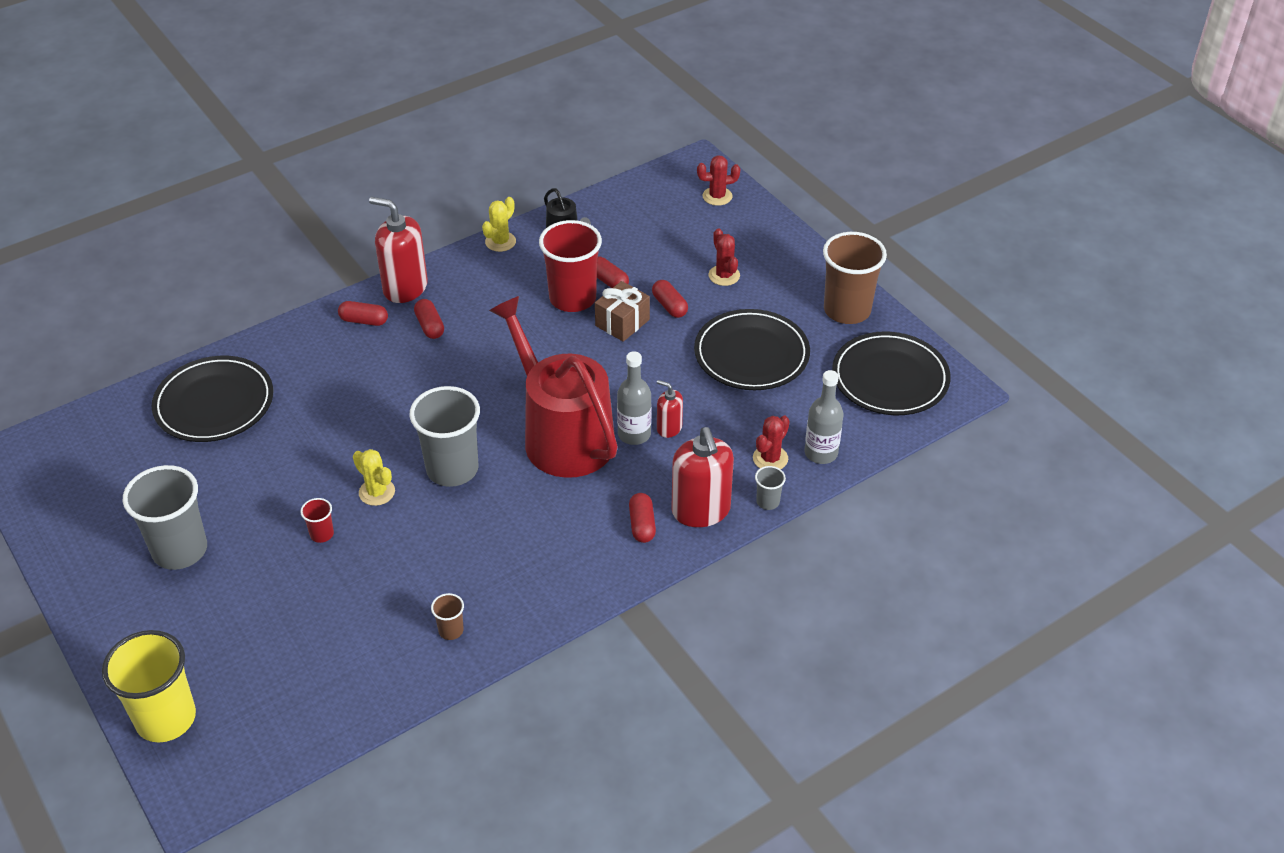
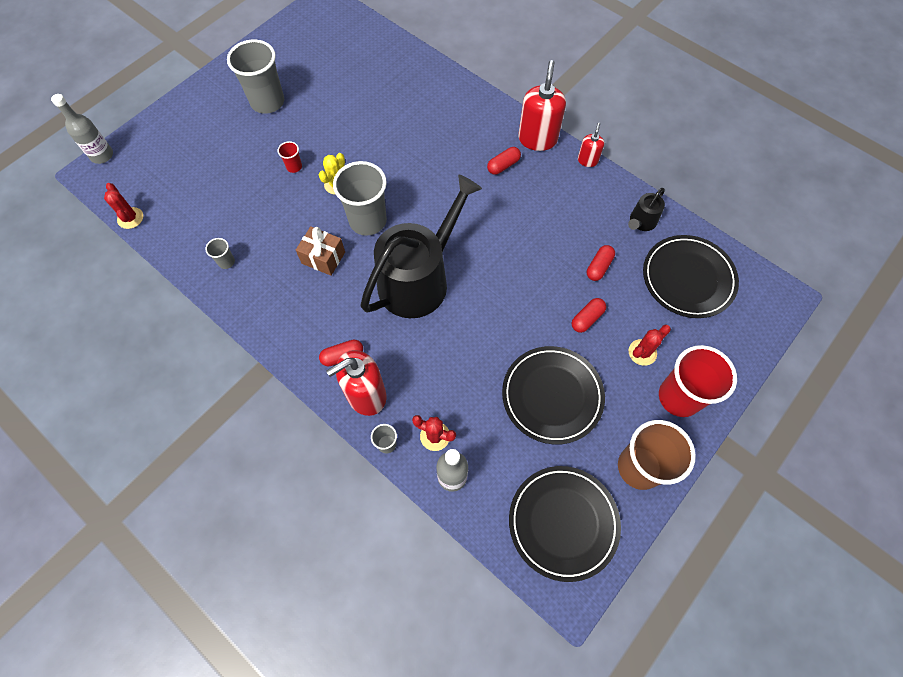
camera: 75 degrees right, 20 degrees up
(166, 718) = (144, 140): yellow cup -> none
(214, 403) = (391, 75): black plate -> black plate (688, 278)
(364, 321) = (494, 126): red capsule -> none
(451, 630) = (226, 262): brown cup -> grey cup
(500, 242) = (612, 182): yellow cactus -> none
(562, 435) = (419, 279): red watering can -> black watering can
(572, 298) = (568, 247): red cup -> red cup (679, 397)
(622, 323) = (554, 289): brown gift -> brown gift (323, 258)
(634, 434) = (433, 328): grey bottle -> grey bottle (102, 155)
(669, 428) = (447, 351): red soap dispenser -> red soap dispenser (587, 160)
(717, 196) = (745, 323): red cactus -> red cactus (130, 218)

